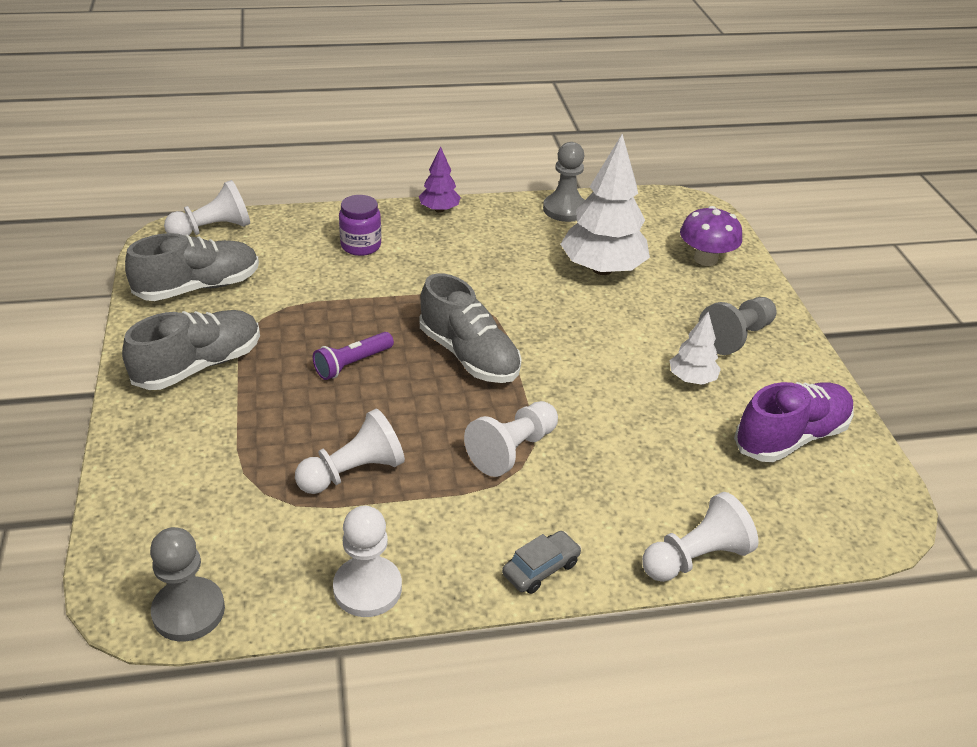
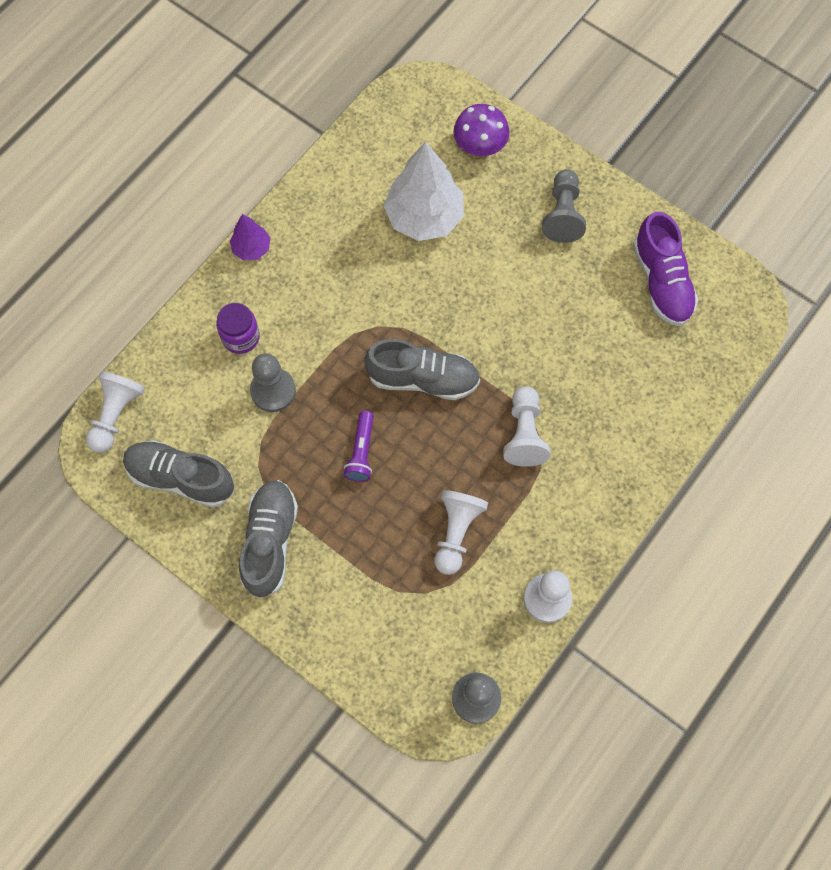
camera: 40 degrees left, 30 degrees up
(198, 287) = (181, 478): grey shoe -> grey shoe turned 90 degrees counterclockwise
(541, 568) = (618, 503): grey car -> none
(564, 209) = (338, 170): grey pawn -> grey pawn (273, 391)
(692, 379) = (569, 279): white tree -> none
(695, 557) = (685, 423): white pawn -> none
(791, 437) = (661, 282): purple shoe -> purple shoe turned 150 degrees clockwise

